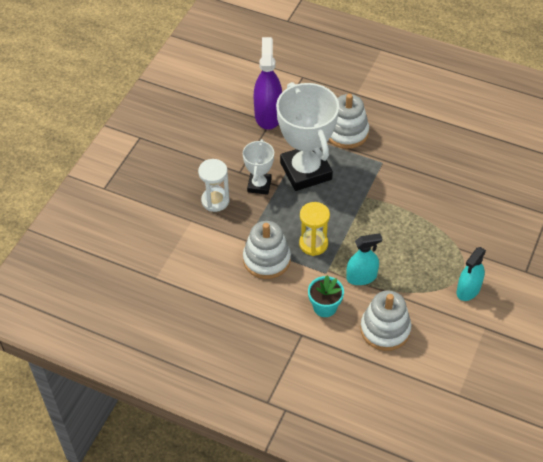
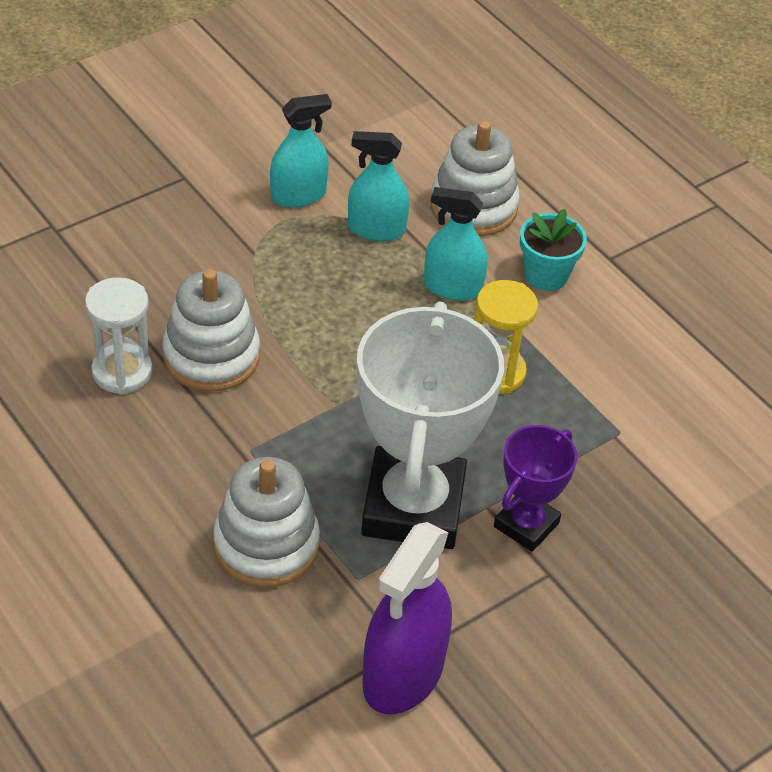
camera: 155 degrees left, 5 degrees down
(215, 201) = (634, 537): white hourglass -> white hourglass (122, 371)
(259, 185) = (526, 525): white trophy -> purple trophy
(267, 259) = (597, 387): white stacking toy -> white stacking toy (211, 356)
(418, 290) = (376, 229): none -> turquoise spray bottle

